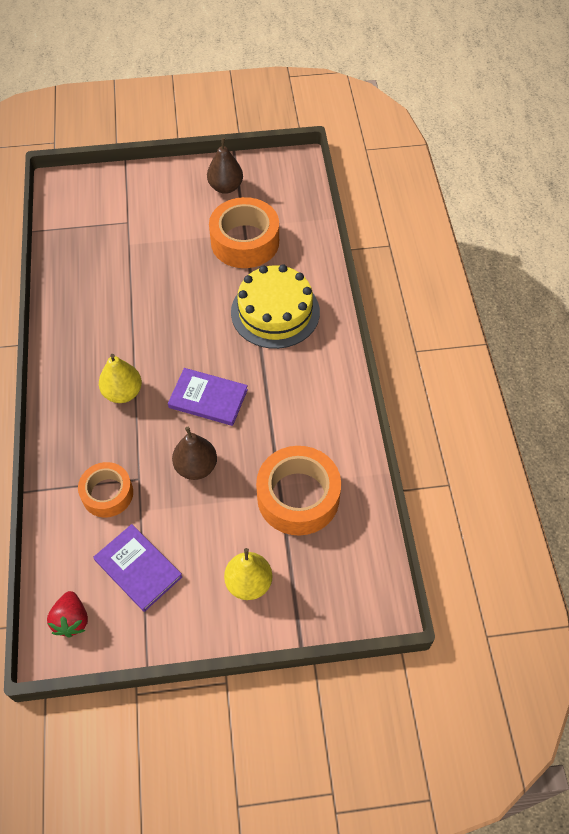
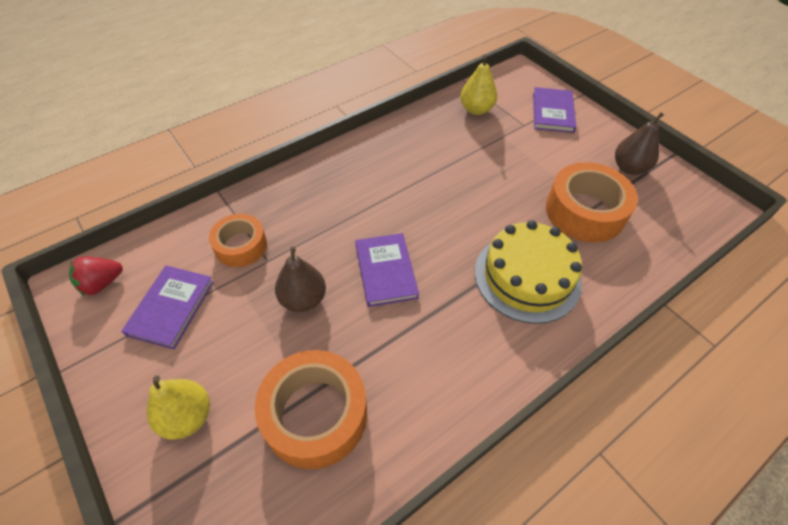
camera: 60 degrees right, 5 degrees down
(123, 392) = (350, 206): yellow pear -> yellow pear (476, 109)
(129, 194) = (552, 112): none -> purple book

